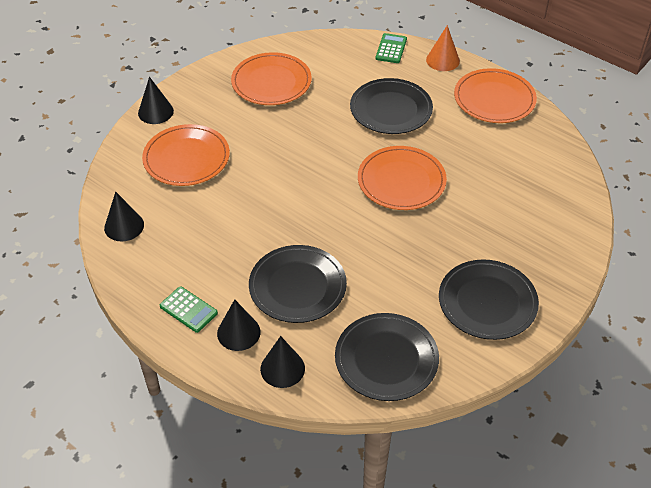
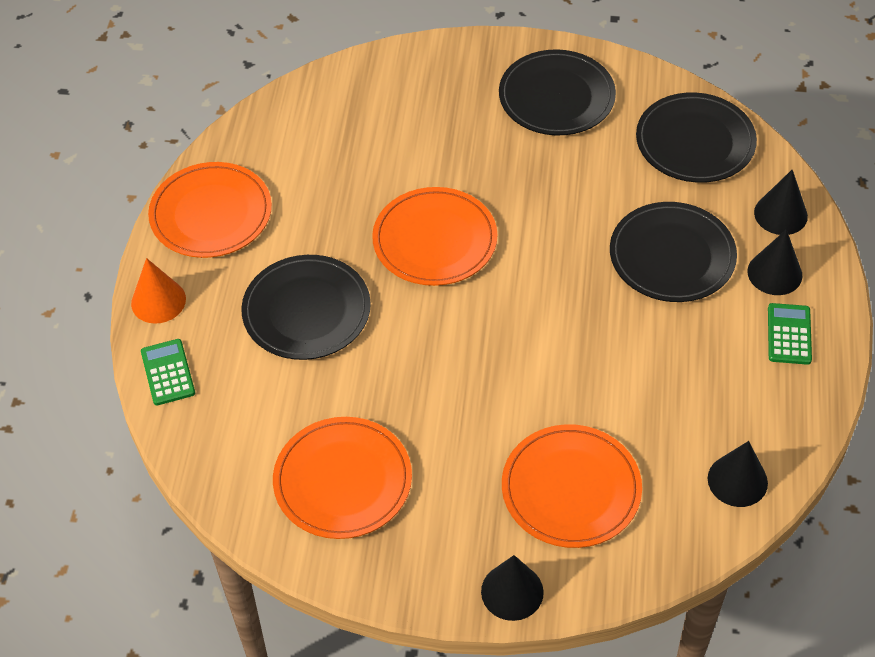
camera: 120 degrees left, 5 degrees up
(391, 49) = (168, 372): green calculator -> green calculator turned 90 degrees clockwise

